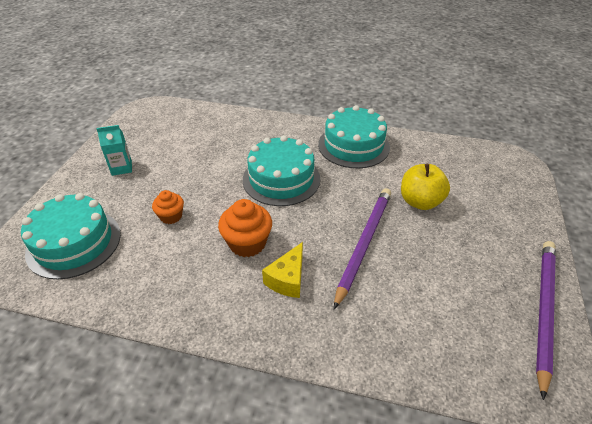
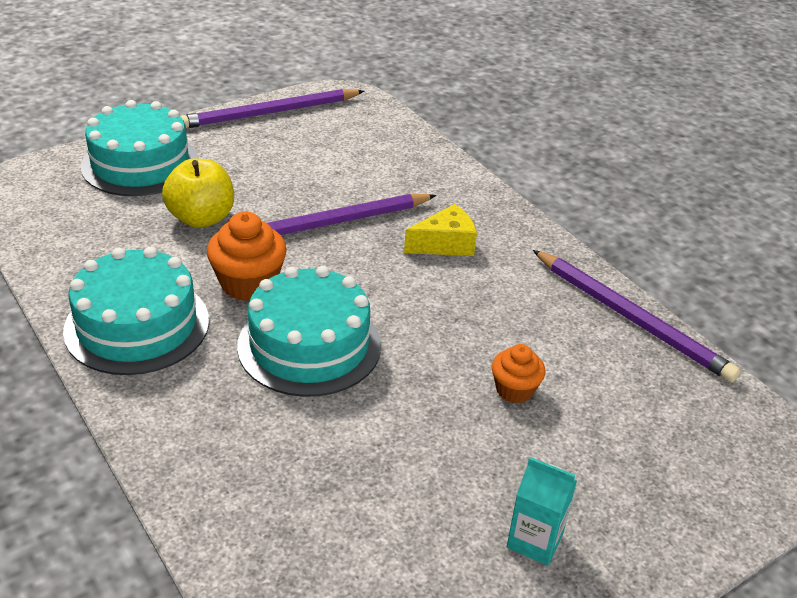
camera: 140 degrees left, 5 degrees down
(74, 243) = (676, 436): turquoise cake -> turquoise cake (140, 164)
(131, 304) = (631, 318): none -> purple pencil
(247, 243) = (449, 298): orange cupcake -> orange cupcake (248, 284)

